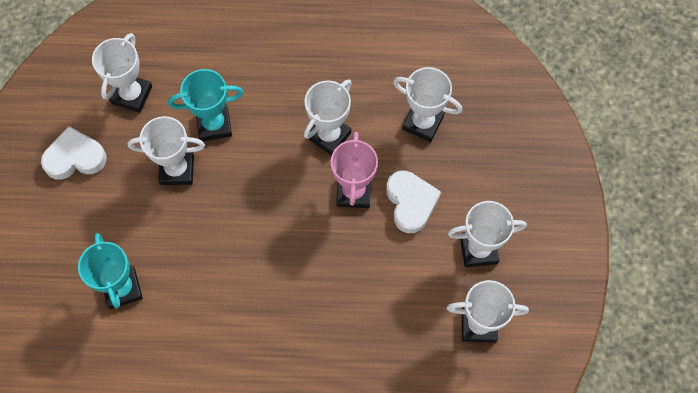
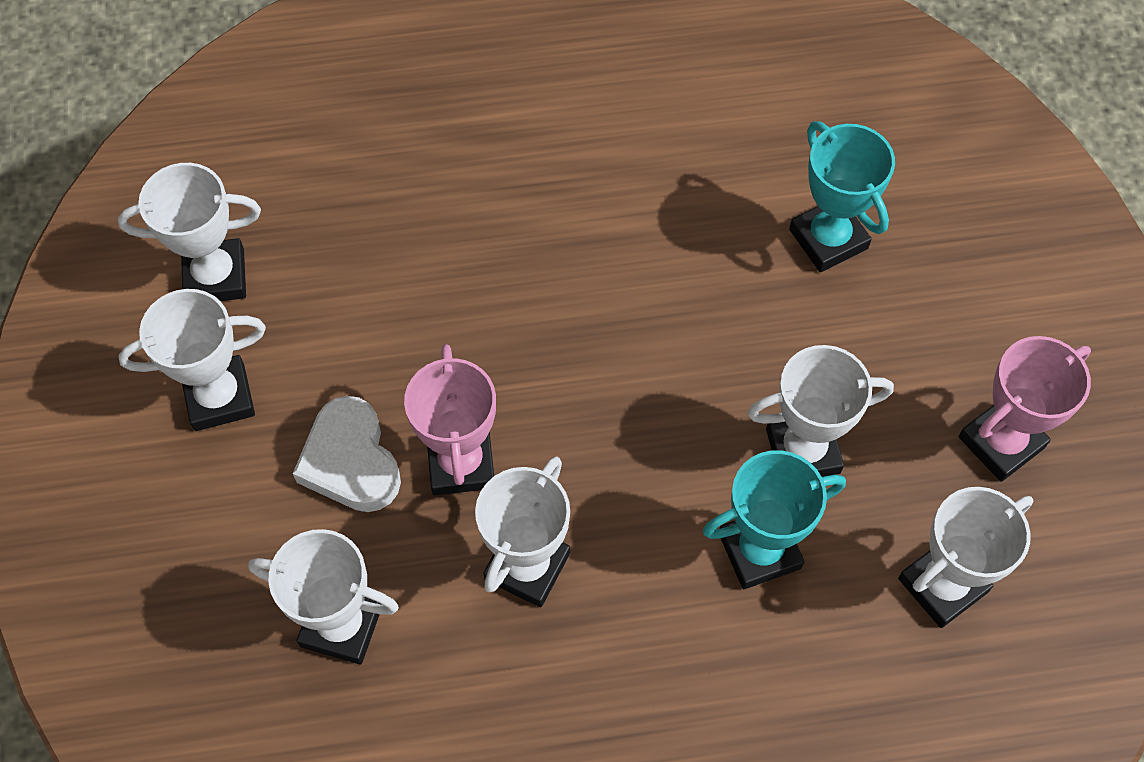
camera: 170 degrees right, 5 degrees down
(75, 157) = (1001, 442): white heart -> pink trophy
(132, 95) = (942, 585): white trophy -> white trophy turned 45 degrees clockwise

